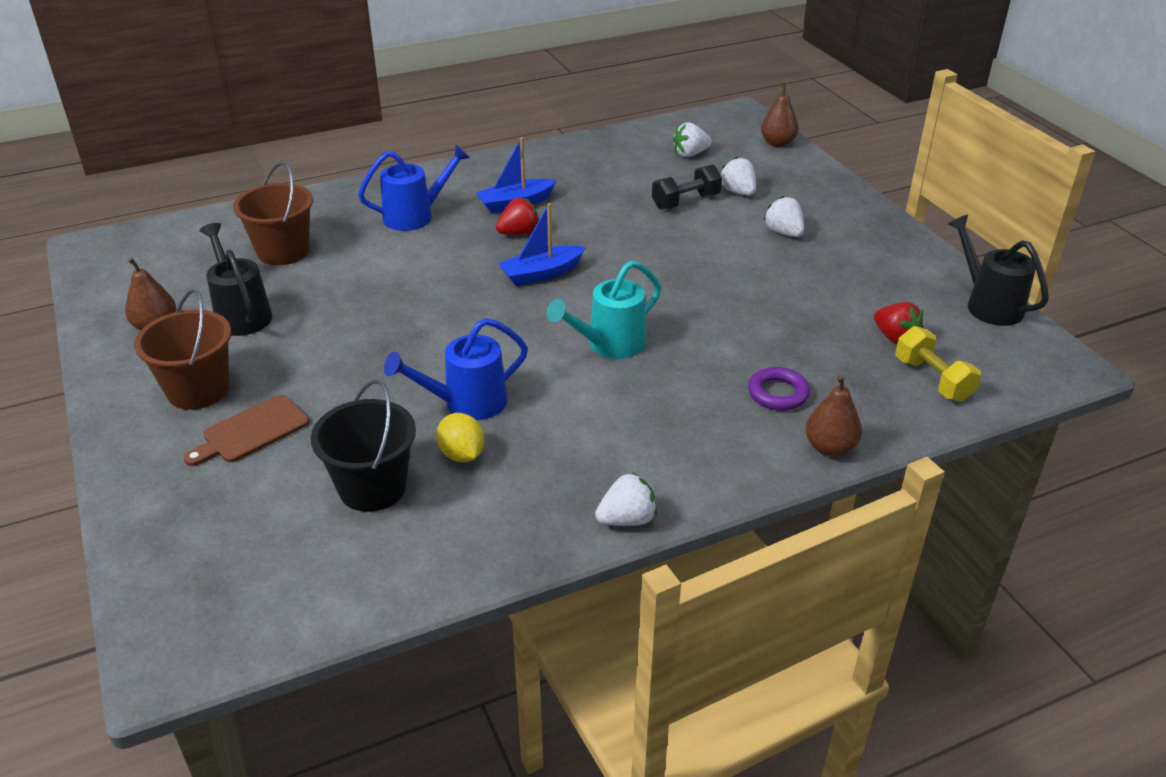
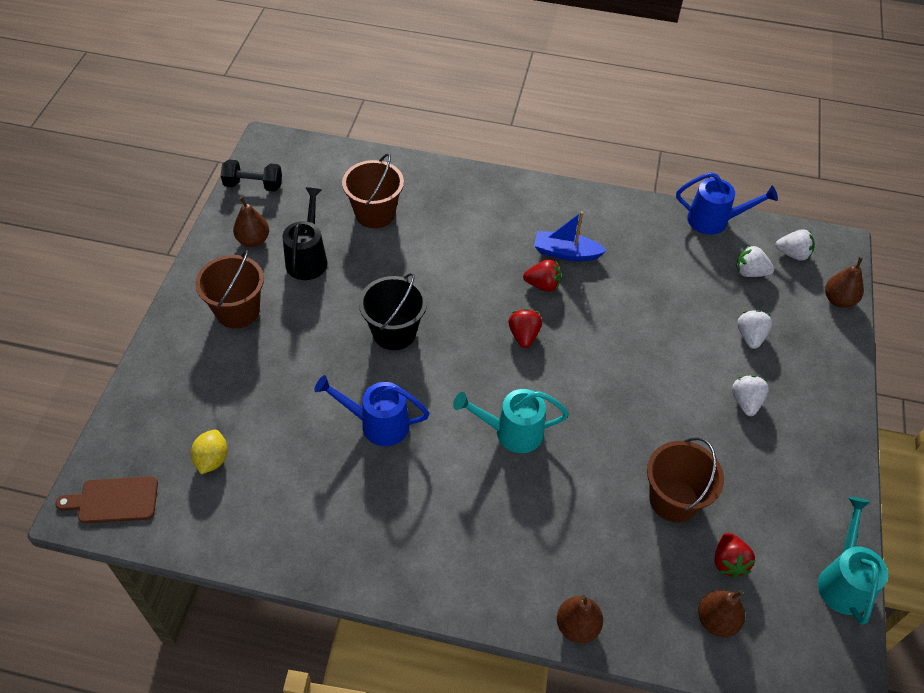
camera: 35 degrees right, 15 degrees up
(251, 431) = (241, 365): brown cutting board -> brown cutting board (114, 500)
(372, 487) = (270, 456): black bucket -> black bucket (394, 332)
(416, 216) = (486, 226): blue watering can -> blue watering can (714, 221)
(462, 454) = (340, 465): yellow lemon -> yellow lemon (212, 459)
(541, 274) = (524, 335): blue boat -> red strawberry
(627, 519) = (391, 588): white strawberry -> white strawberry (792, 254)
(685, 202) = (697, 323): black dumbbell -> black dumbbell (253, 185)
(778, 393) = (587, 554): purple ring -> none
(804, 320) = (673, 499): none -> brown bucket
(932, 379) = (716, 620): yellow dumbbell -> brown pear
(988, 304) = (843, 580): black watering can -> turquoise watering can

